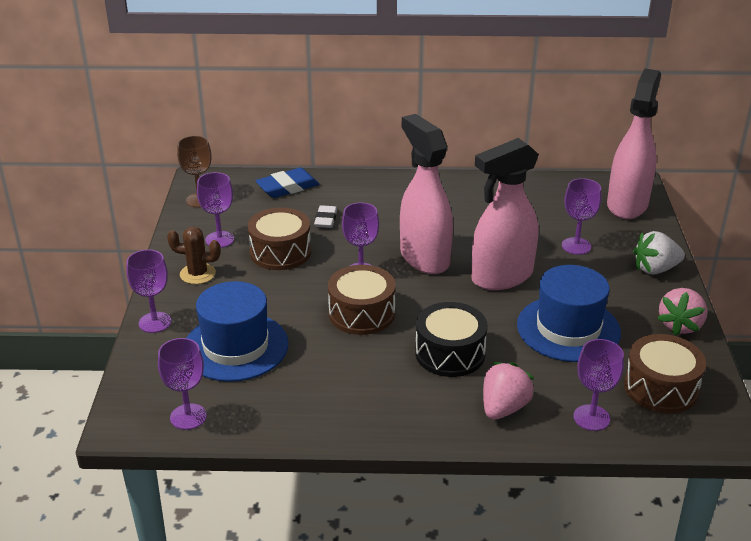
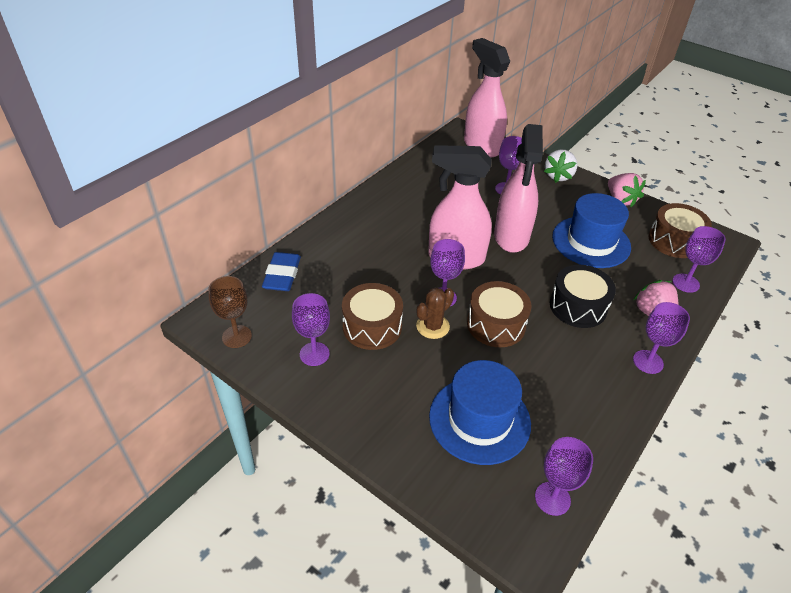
camera: 55 degrees left, 10 degrees up
(155, 322) = (399, 459): purple goblet -> purple goblet (648, 362)
(197, 274) = (352, 394): brown cactus -> brown cactus (433, 326)
(326, 219) = (353, 279): white eraser -> none

